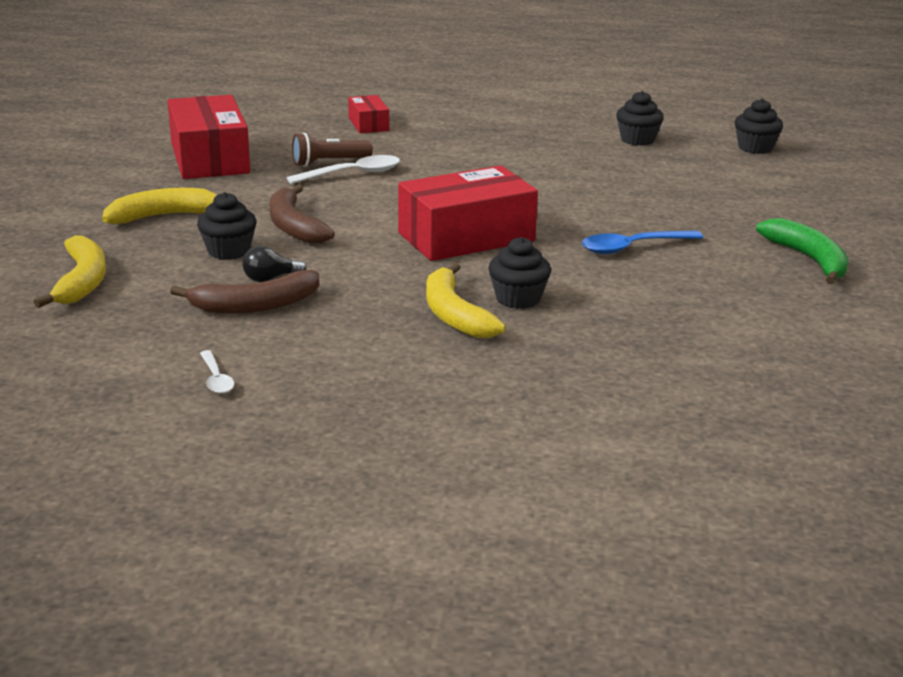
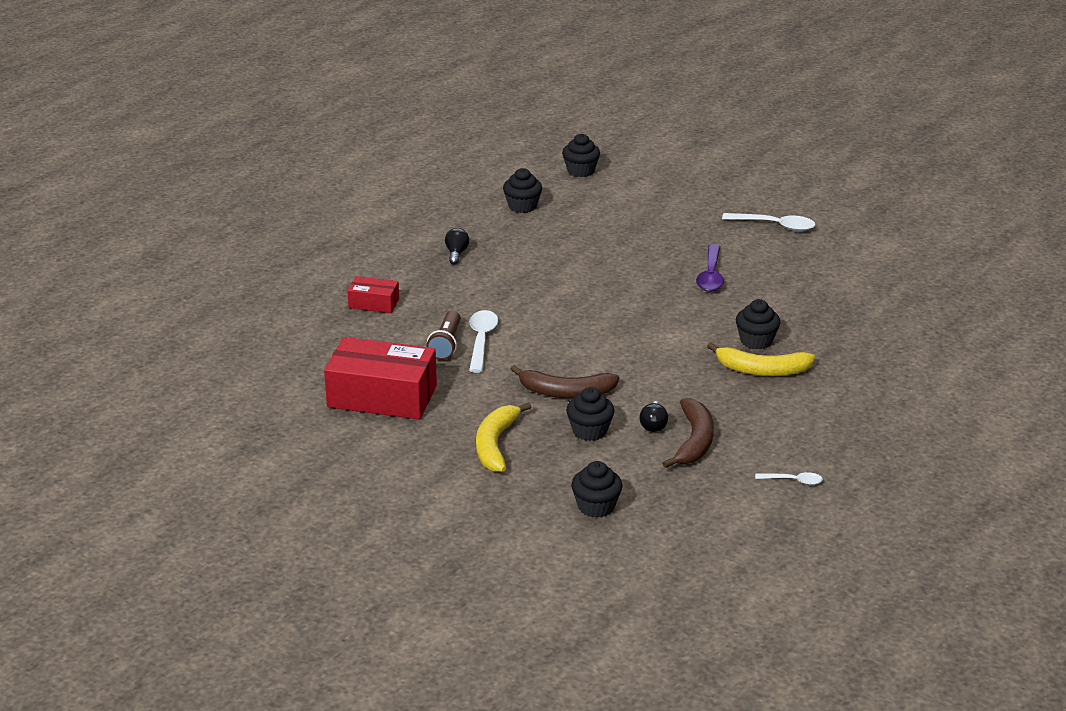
camera: 60 degrees left, 5 degrees up
(82, 282) = (596, 506): yellow banana -> black cupcake
(466, 237) = (643, 329): red box -> none
(502, 134) = (456, 253): none -> black light bulb
(633, 247) = (711, 275): blue spoon -> purple spoon
(809, 259) = (774, 226): green banana -> white spoon

